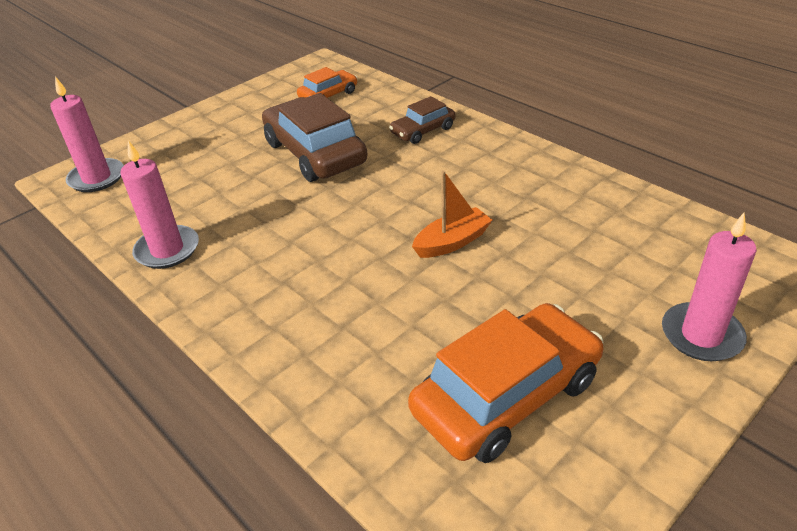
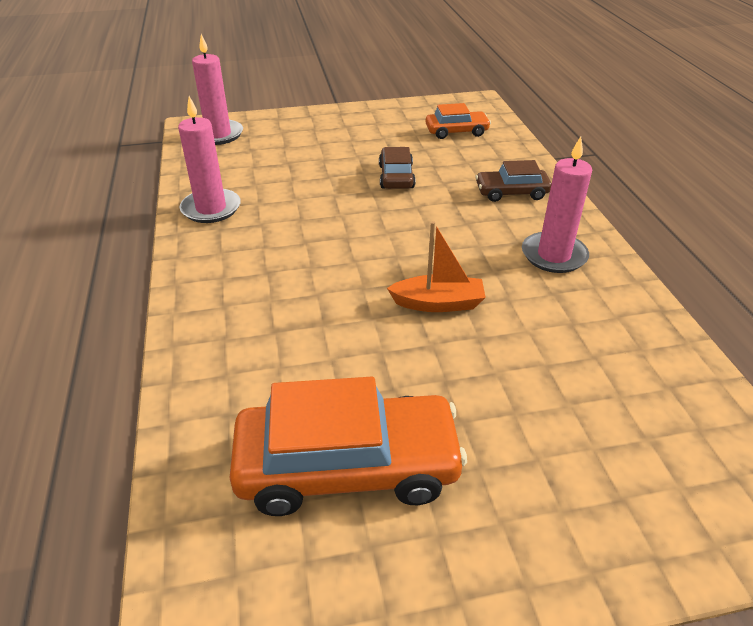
camera: 30 degrees right, 0 degrees up
(315, 153) = (396, 176): brown car -> brown car, size x0.53
(701, 335) = (607, 523): pink candle -> pink candle (554, 255)

